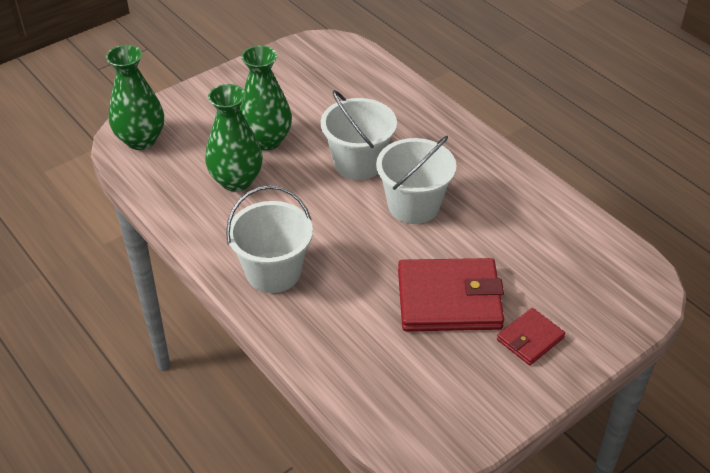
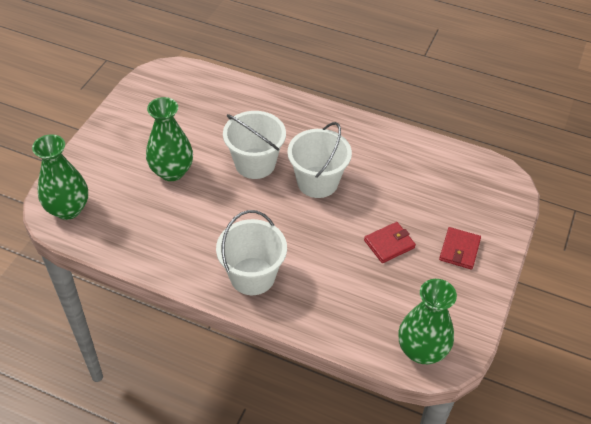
camera: 30 degrees left, 5 degrees up
(236, 181) = (172, 214): green vase -> green vase (421, 350)
(449, 299) = (389, 244): red wallet -> red wallet, size x0.52

